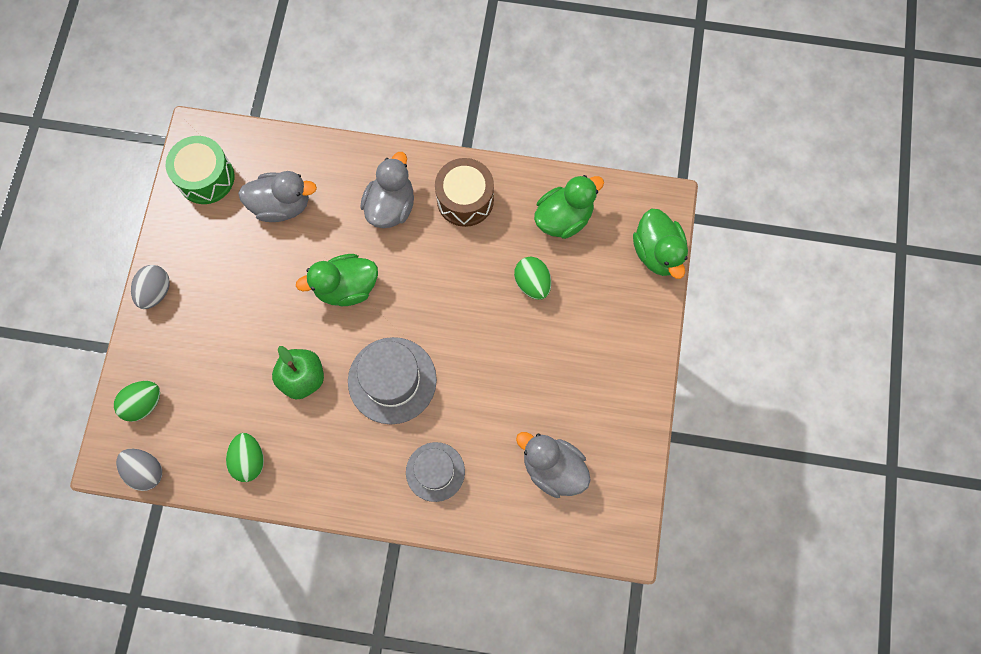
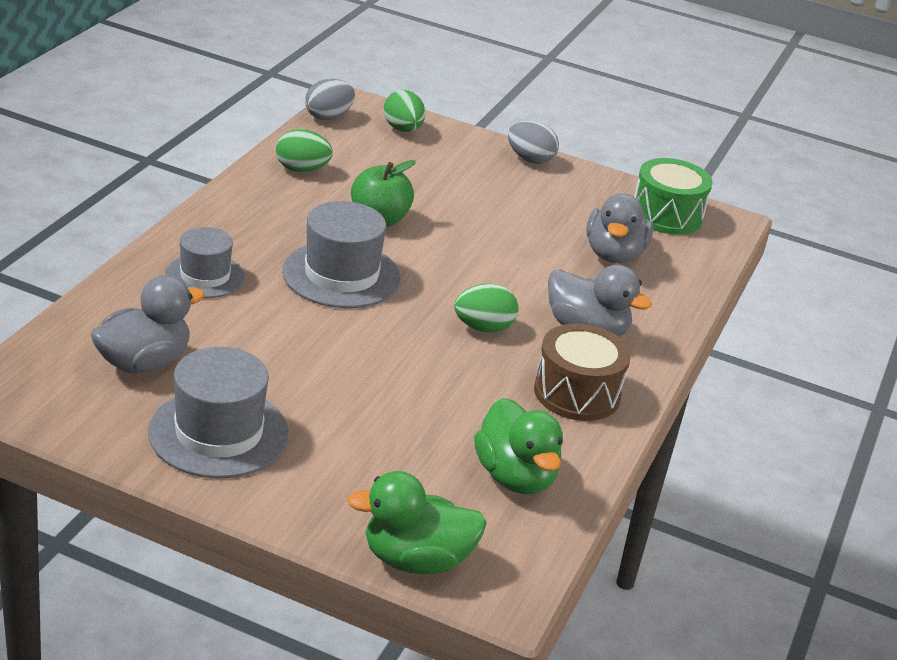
camera: 100 degrees right, 40 degrees down
(346, 287) = (482, 272): green duck -> none
(532, 283) = (421, 418): green egg -> green egg (483, 328)
(601, 394) = (219, 433): none -> grey hat

